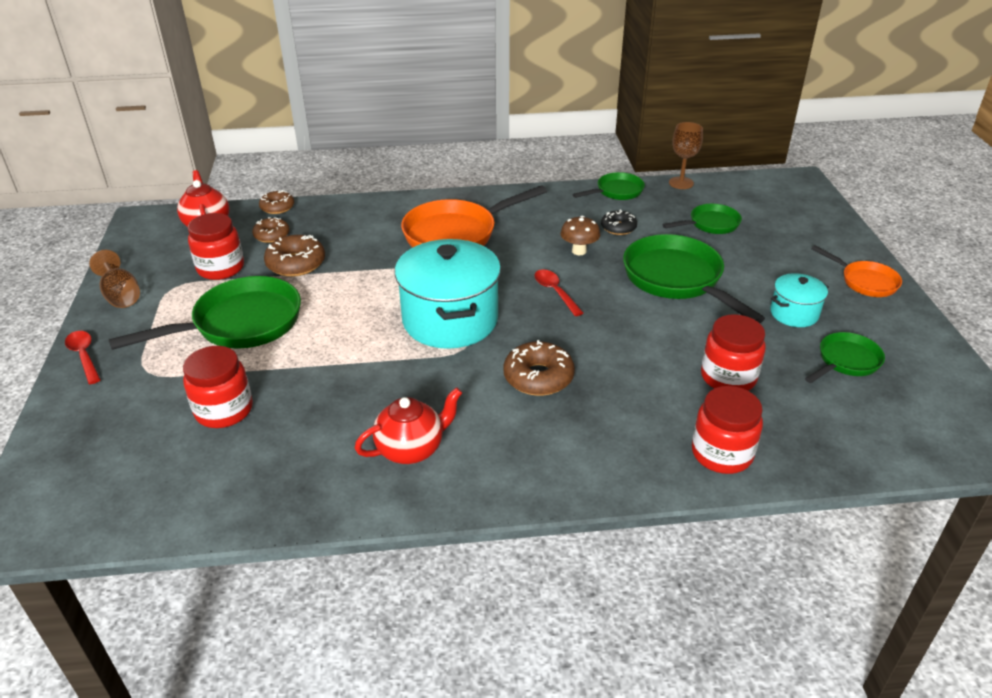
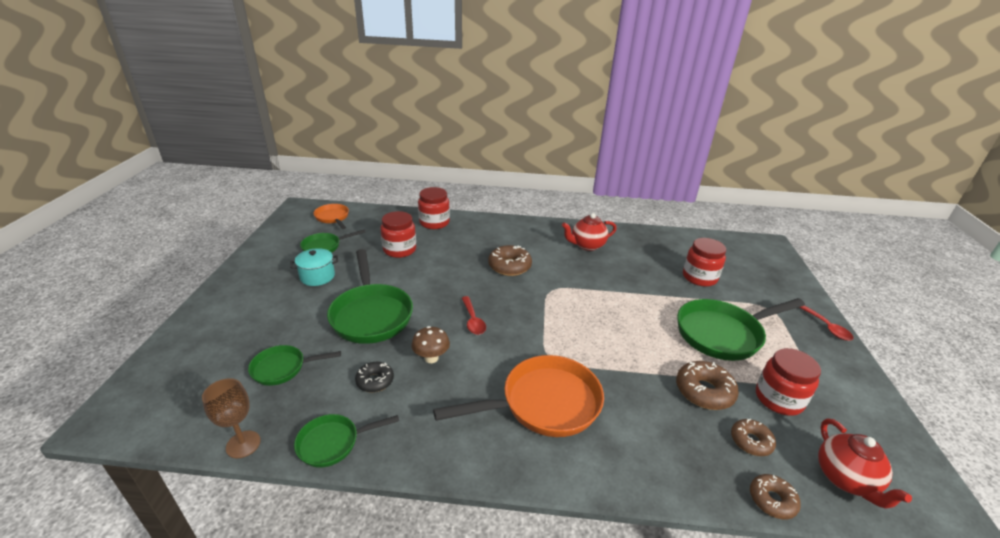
camera: 170 degrees left, 5 degrees down
(121, 295) = (852, 381): brown goblet -> none
(450, 320) = (560, 311): turquoise pot -> none
(865, 281) = (236, 290): orange pan -> orange pan (333, 218)

